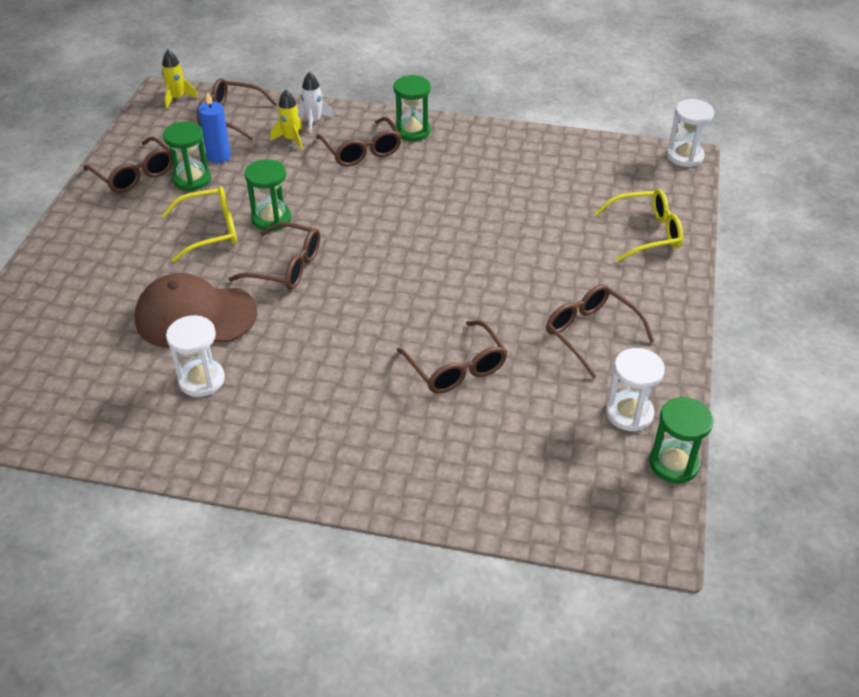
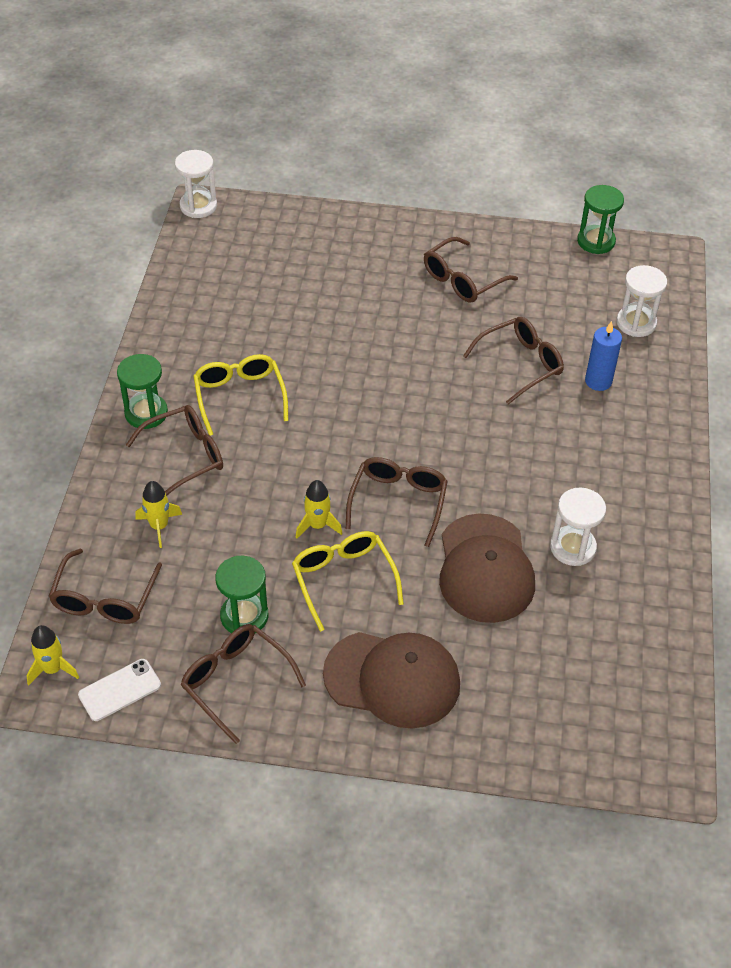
camera: 95 degrees left, 5 degrees up
(103, 253) = (392, 679): none -> brown cap
(135, 175) = (235, 681): brown glasses -> brown glasses turned 90 degrees counterclockwise
(149, 125) = (119, 690): none -> white phone
(219, 156) = (194, 596): blue candle -> blue candle (598, 381)
(271, 219) = (317, 525): green hourglass -> yellow rocket
(314, 121) = (119, 508): white rocket -> none
(629, 413) = (550, 262): white hourglass -> white hourglass (636, 323)
(646, 233) = (321, 239): yellow glasses -> yellow glasses (239, 396)

